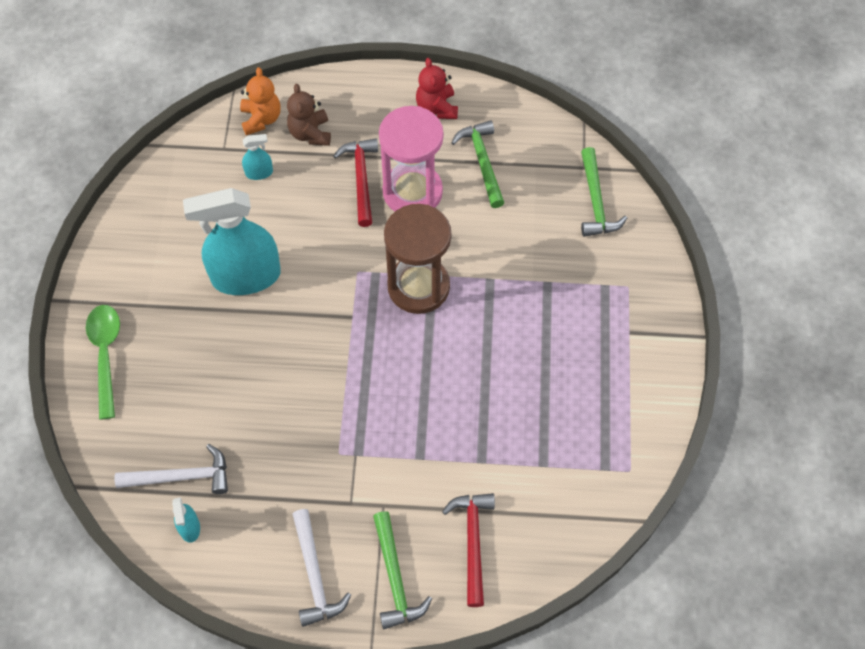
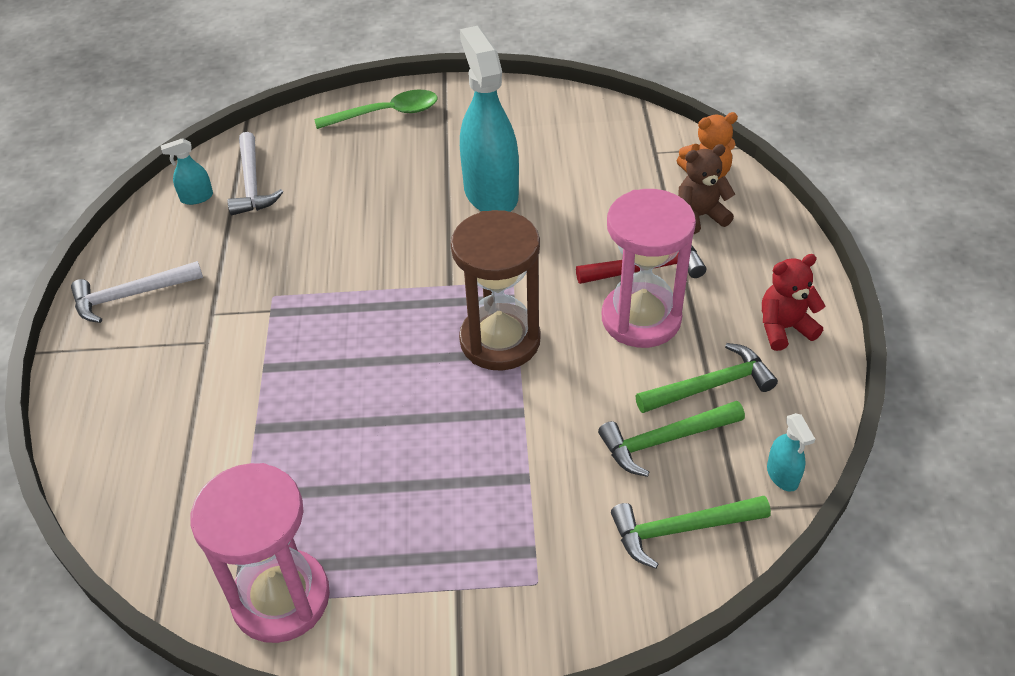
camera: 85 degrees right, 15 degrees down
(259, 173) = (630, 183): turquoise spray bottle -> turquoise spray bottle (782, 475)
(395, 578) = (116, 362): green hammer -> green hammer (664, 440)
(472, 542) = (150, 430): red hammer -> none
(629, 440) = (281, 598): none -> pink hourglass

